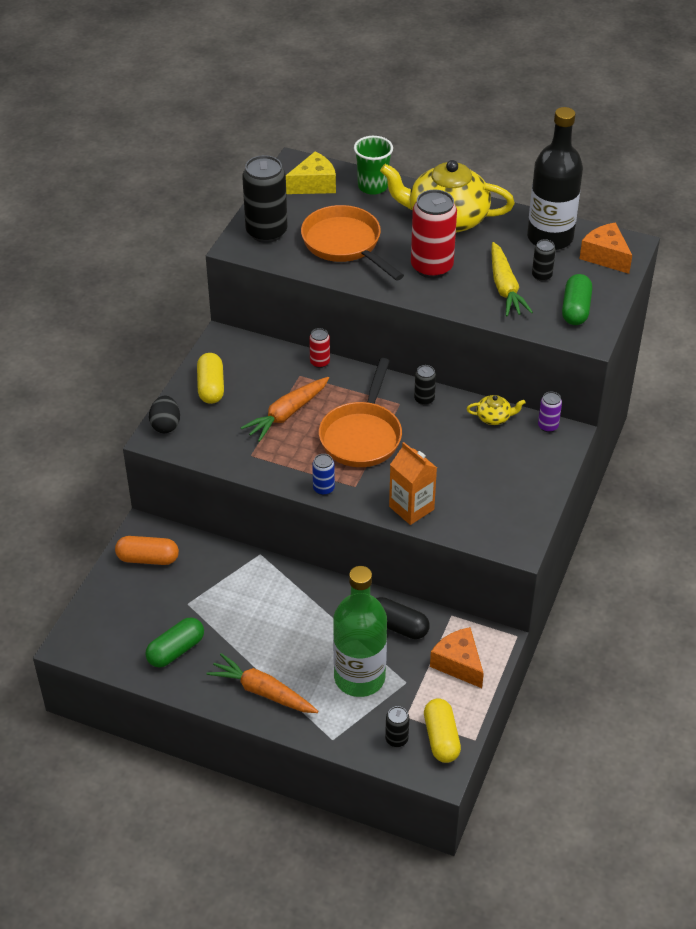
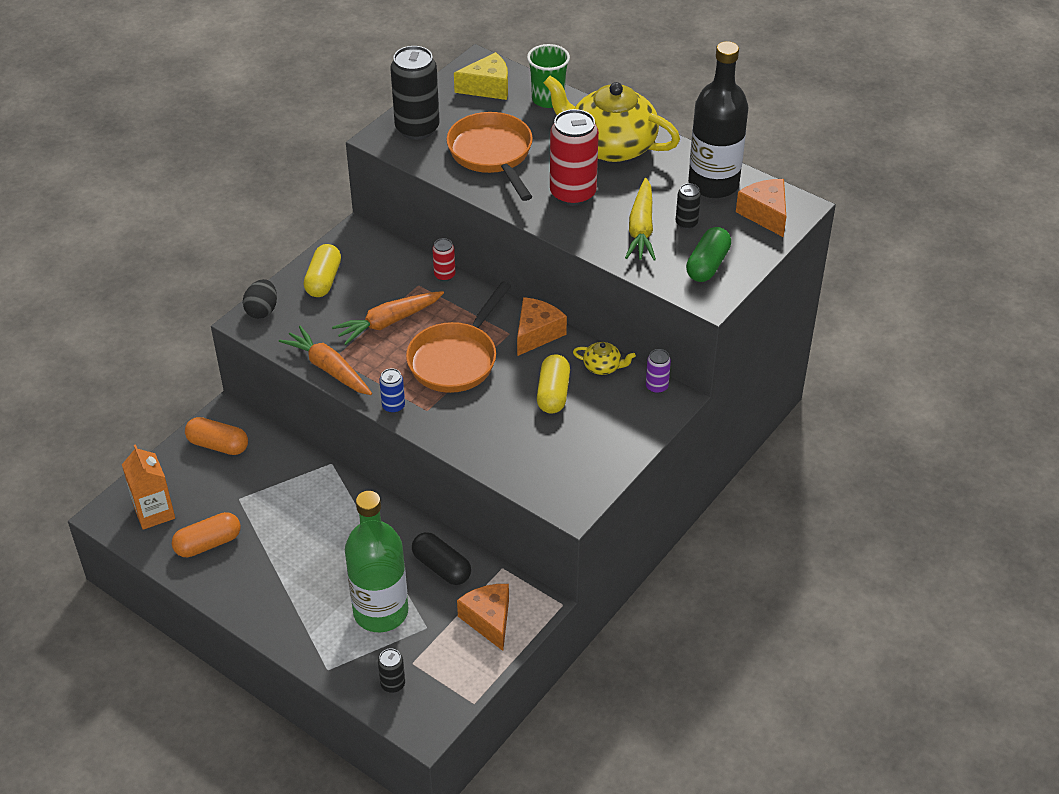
camera: 15 degrees right, 0 degrees up
(176, 650) = (208, 544): green capsule -> orange capsule
(262, 691) = (277, 604): orange carrot -> orange carrot (328, 368)
(411, 508) = (475, 444): orange carton -> orange carton (154, 512)
(424, 399) = (537, 333): black can -> orange cheese
(441, 738) = (439, 693): yellow capsule -> yellow capsule (553, 393)

